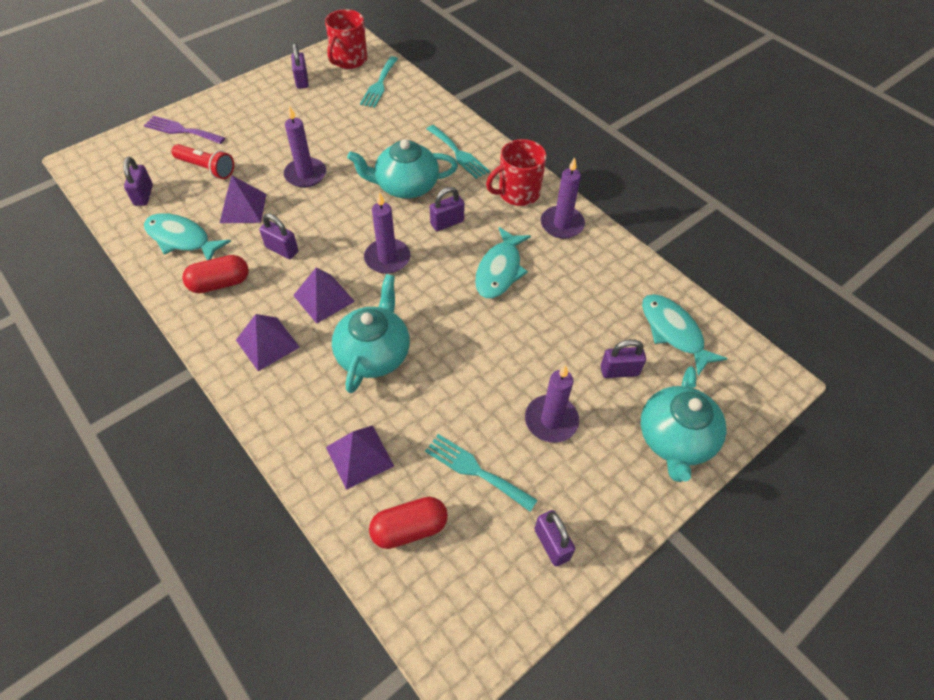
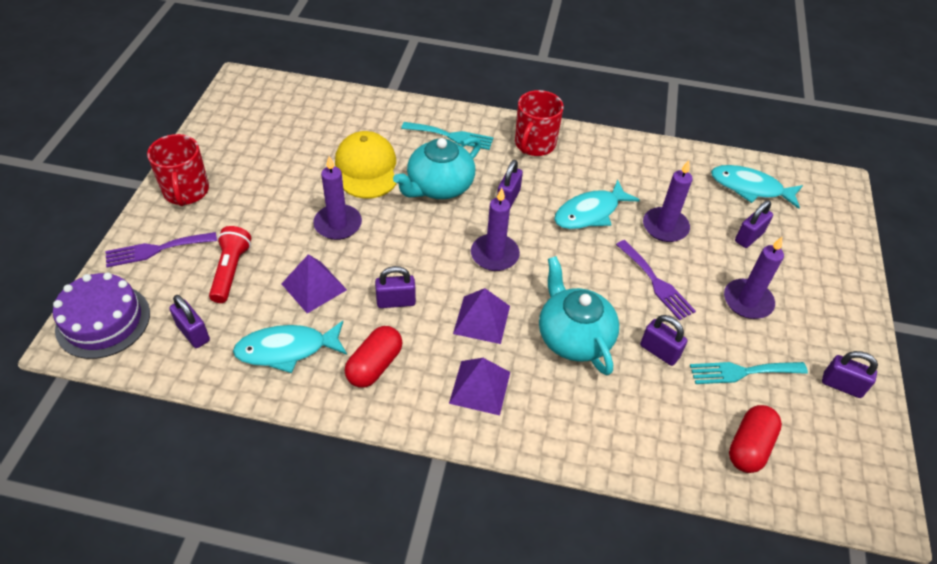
camera: 40 degrees left, 5 degrees down
(107, 158) = (103, 321): none -> purple cake
(207, 168) = (230, 271): red flashlight -> red flashlight turned 75 degrees counterclockwise
(302, 81) = (229, 140): purple padlock -> purple padlock (659, 351)
(349, 60) = (254, 100): red mug -> red mug (186, 191)
(359, 456) = (656, 422): purple pyramid -> none
(369, 146) = (366, 168): none -> yellow cap
(379, 84) = (311, 109): turquoise fork -> none
(488, 355) = (656, 282): none -> purple fork
(500, 270) = (590, 213): turquoise fish -> turquoise fish turned 75 degrees clockwise
(562, 224) = (593, 151): purple candle -> purple candle (665, 227)
(675, 439) = (830, 261): turquoise teapot -> none

